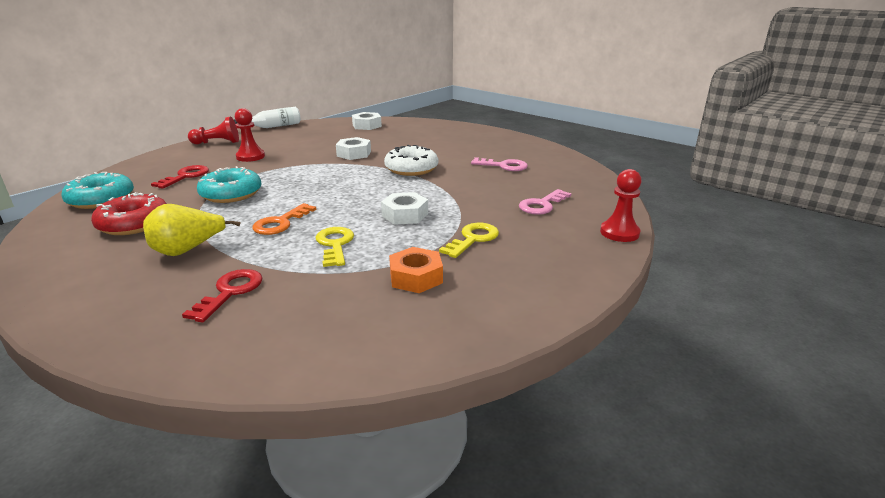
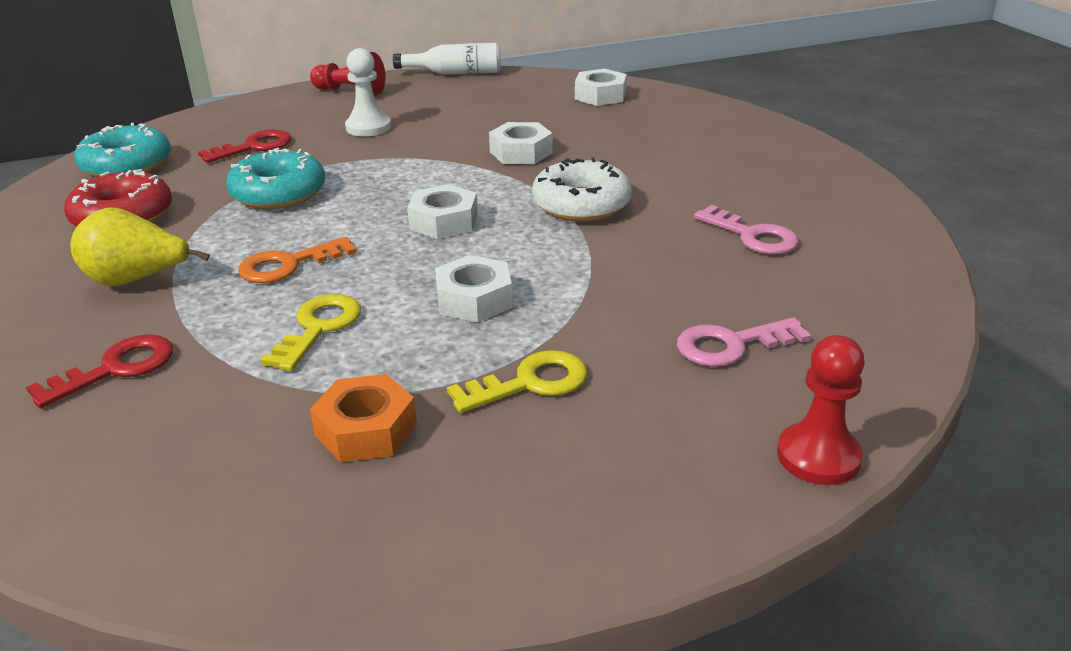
camera: 30 degrees right, 5 degrees up
(250, 157) = (368, 127): red pawn -> white pawn
(348, 188) = (444, 222): none -> white nut

